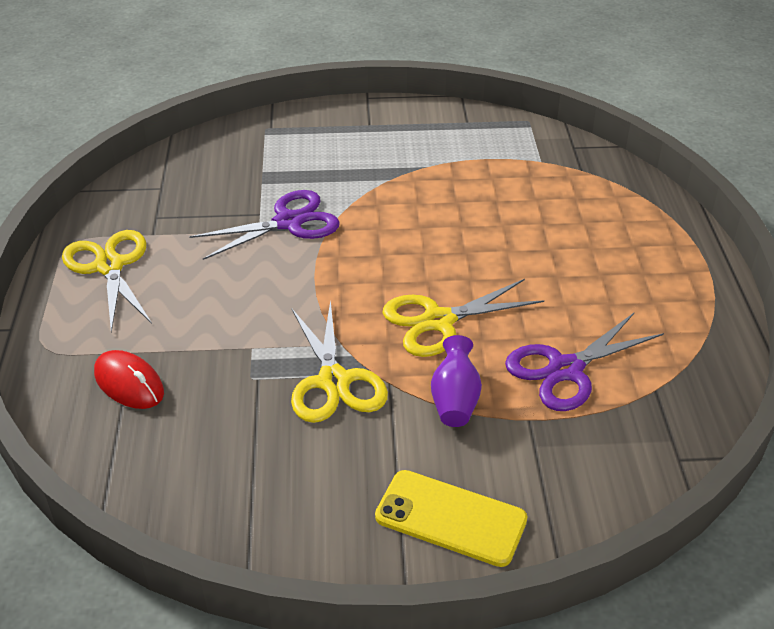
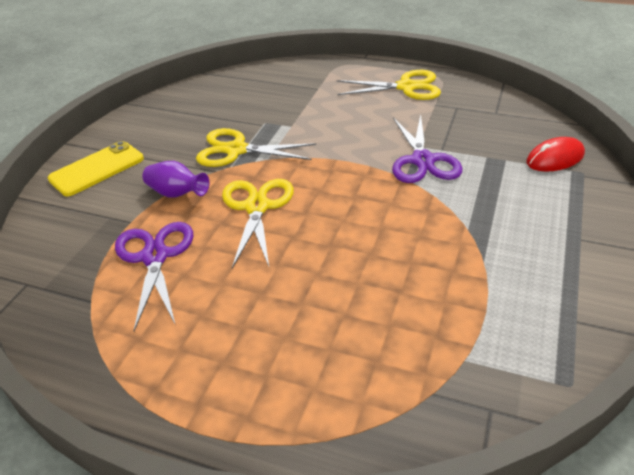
camera: 115 degrees right, 0 degrees up
(129, 383) = (292, 86): red mouse -> red mouse (555, 158)

